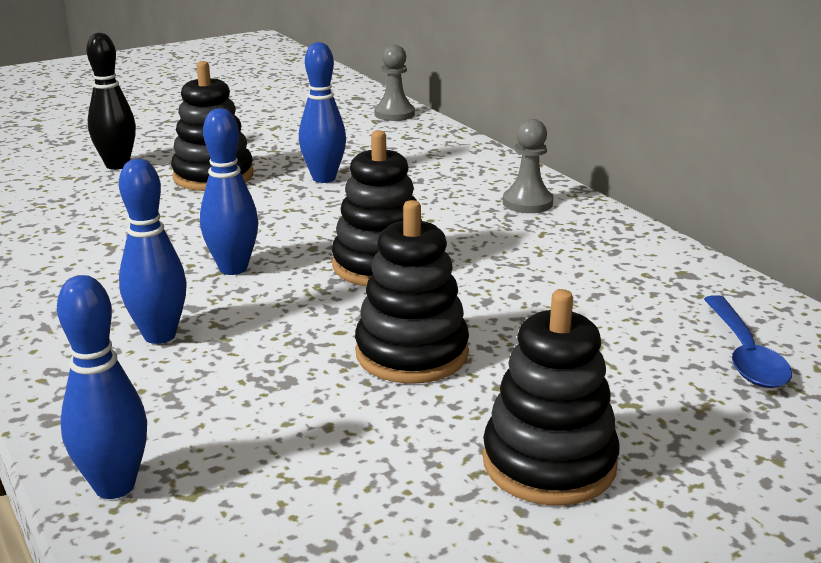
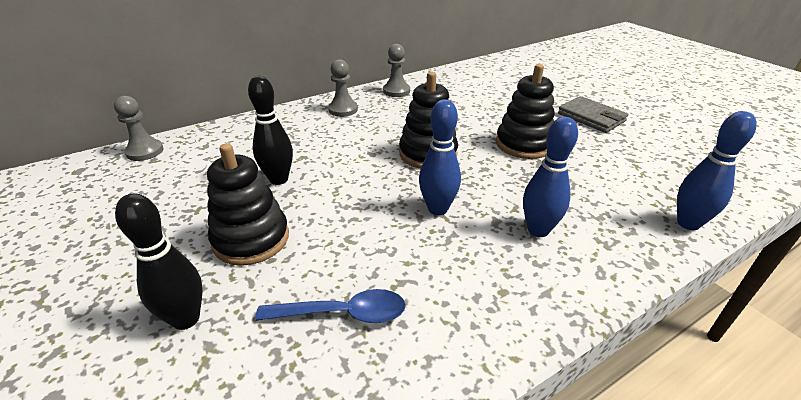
camera: 90 degrees left, 10 degrees up
(324, 178) = (278, 179): blue bowling pin -> black bowling pin
(549, 463) = (591, 117): black stacking toy -> grey wallet
(620, 242) = (396, 91): none -> grey pawn
(744, 354) = (496, 79): blue spoon -> blue spoon (342, 314)

